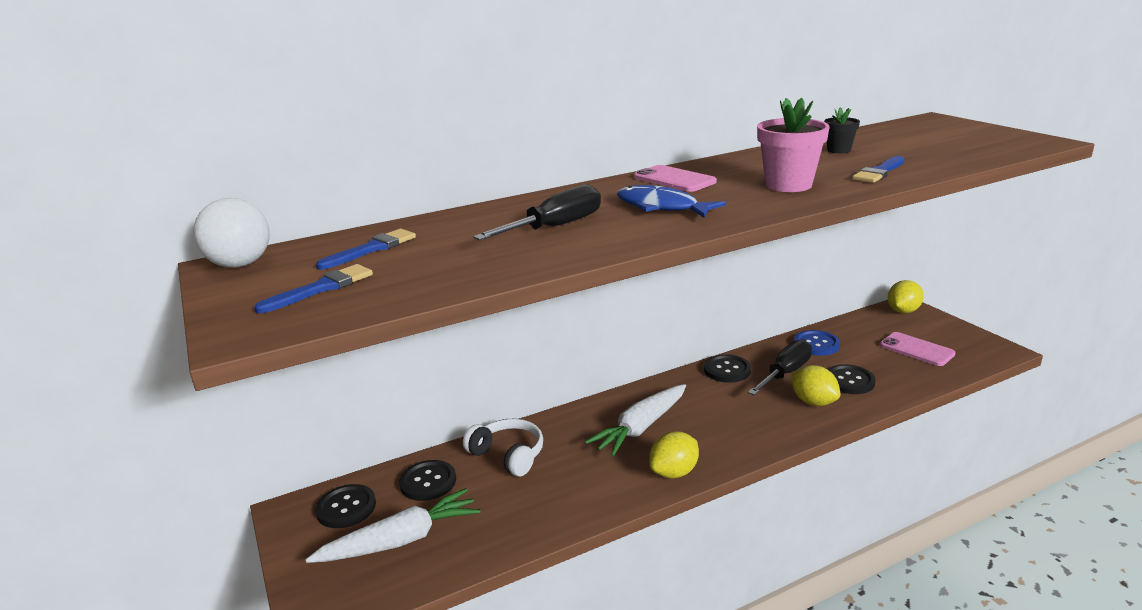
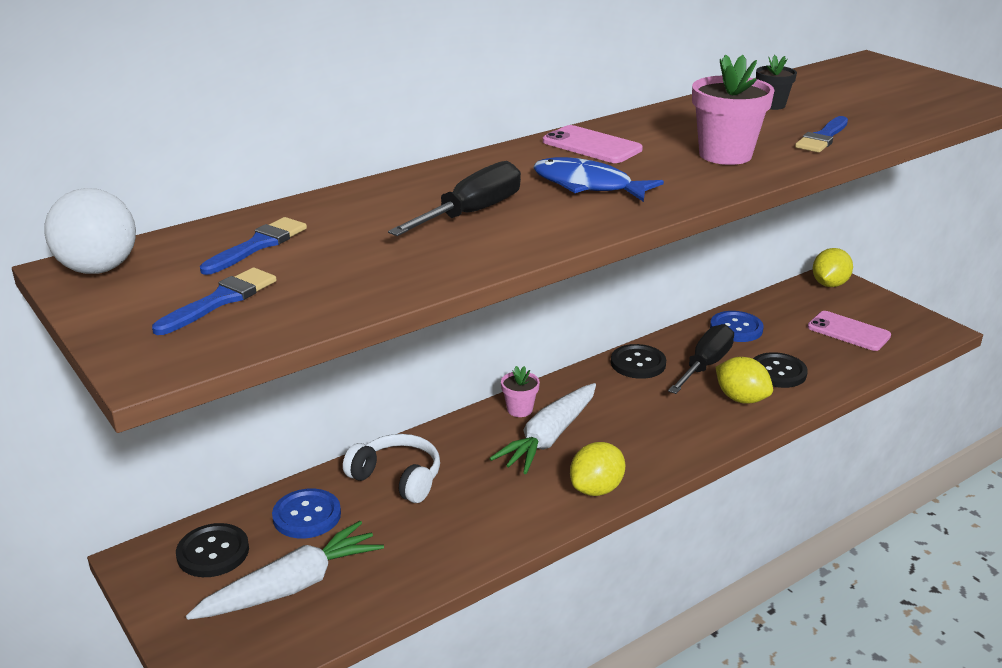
camera: 10 degrees left, 5 degrees up
(428, 482) = (307, 515): black button -> blue button
(620, 404) = (519, 409): none -> pink flower pot

